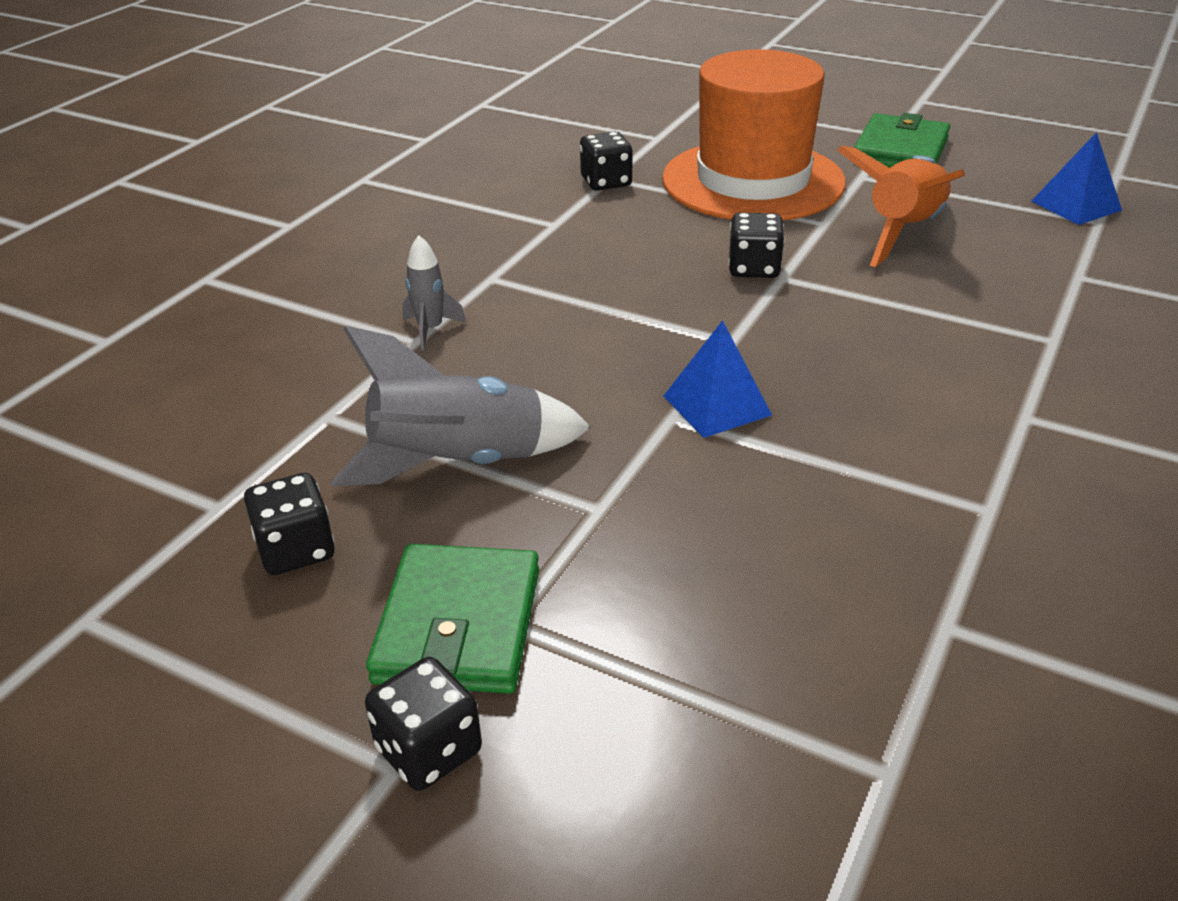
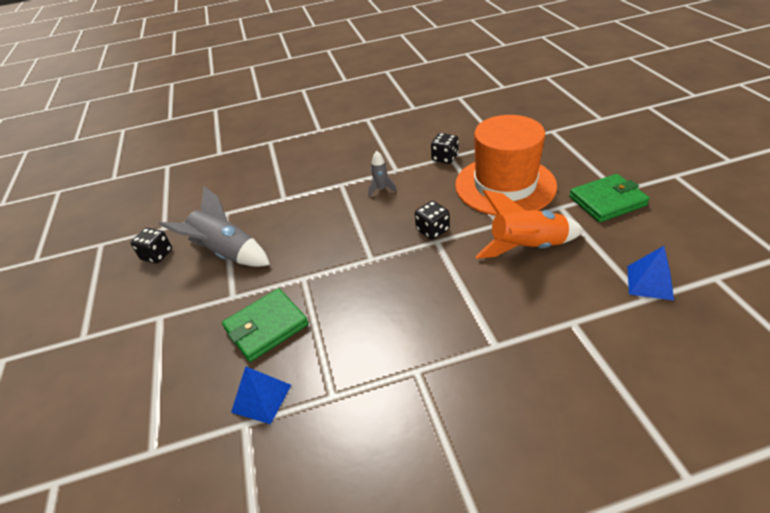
camera: 50 degrees right, 5 degrees up
(429, 750) = (93, 339): black dice -> none
(430, 330) = (293, 196): grey rocket -> grey rocket (381, 189)
(458, 625) = (149, 308): green wallet -> green wallet (266, 327)
(717, 405) = (322, 282): blue pyramid -> blue pyramid (261, 398)

